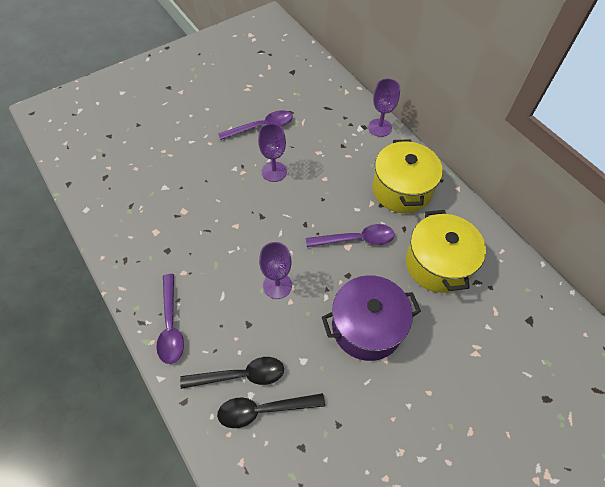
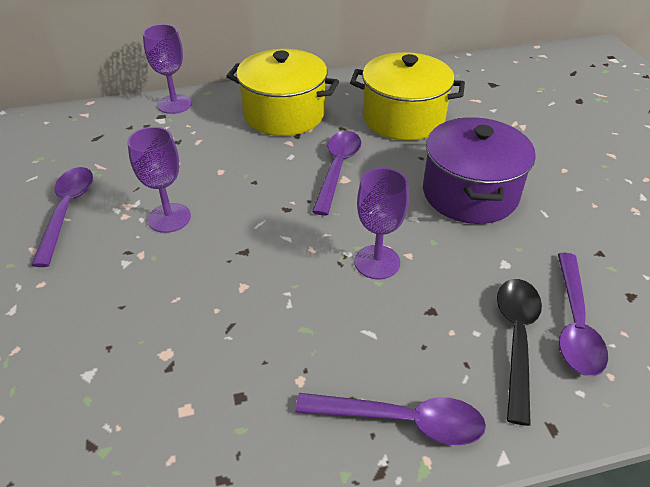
camera: 70 degrees left, 15 degrees down
(264, 410) = (574, 324): black spoon -> purple spoon

